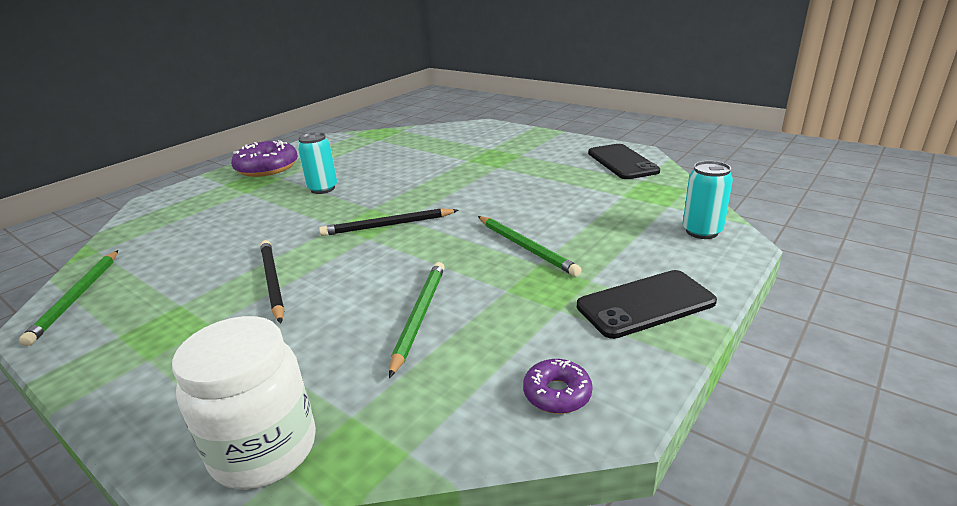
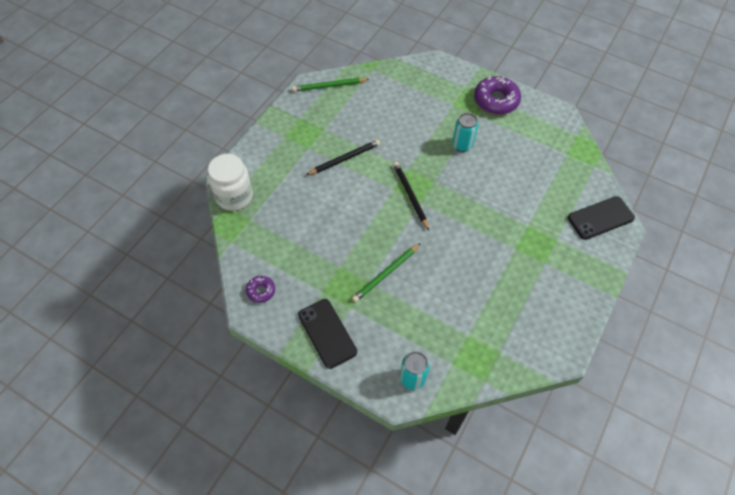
camera: 80 degrees right, 30 degrees up
(419, 316) = (315, 230): green pencil -> none
(622, 162) = (536, 340): black phone -> black phone (600, 218)

